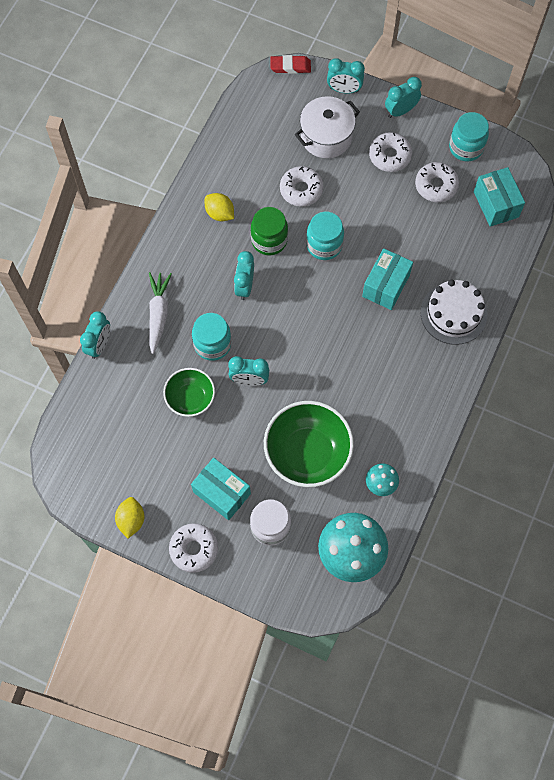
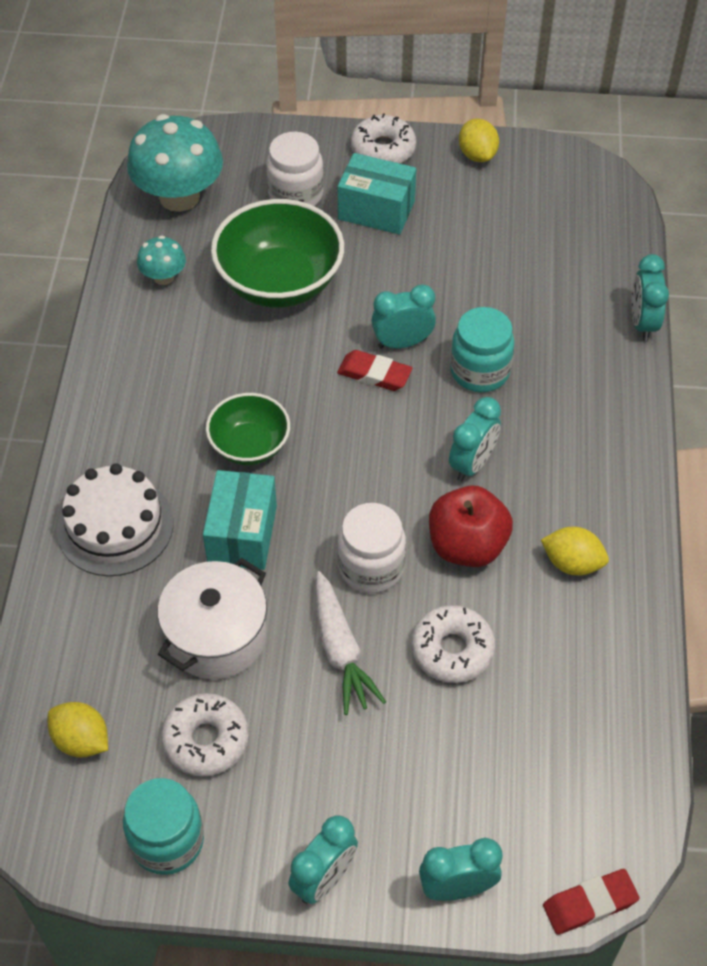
camera: 160 degrees right, 15 degrees down
(158, 313) = (583, 387): white carrot -> white carrot (341, 651)
(190, 398) = (474, 298): green bowl -> green bowl (250, 445)
(244, 286) = (472, 464): turquoise clock -> turquoise clock turned 45 degrees clockwise
(269, 240) = (467, 546): green jar -> red apple
(275, 363) = (374, 374): none -> red eraser
(324, 245) = (371, 567): turquoise jar -> white jar
(326, 137) = (450, 769): white pot -> white pot (216, 636)
(389, 156) = (313, 771): white donut -> none
(496, 204) = (81, 740): turquoise box -> yellow lemon

